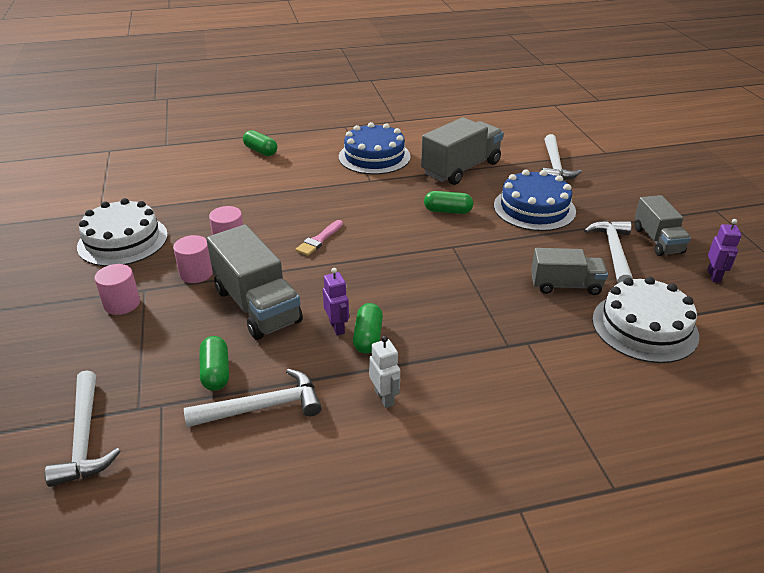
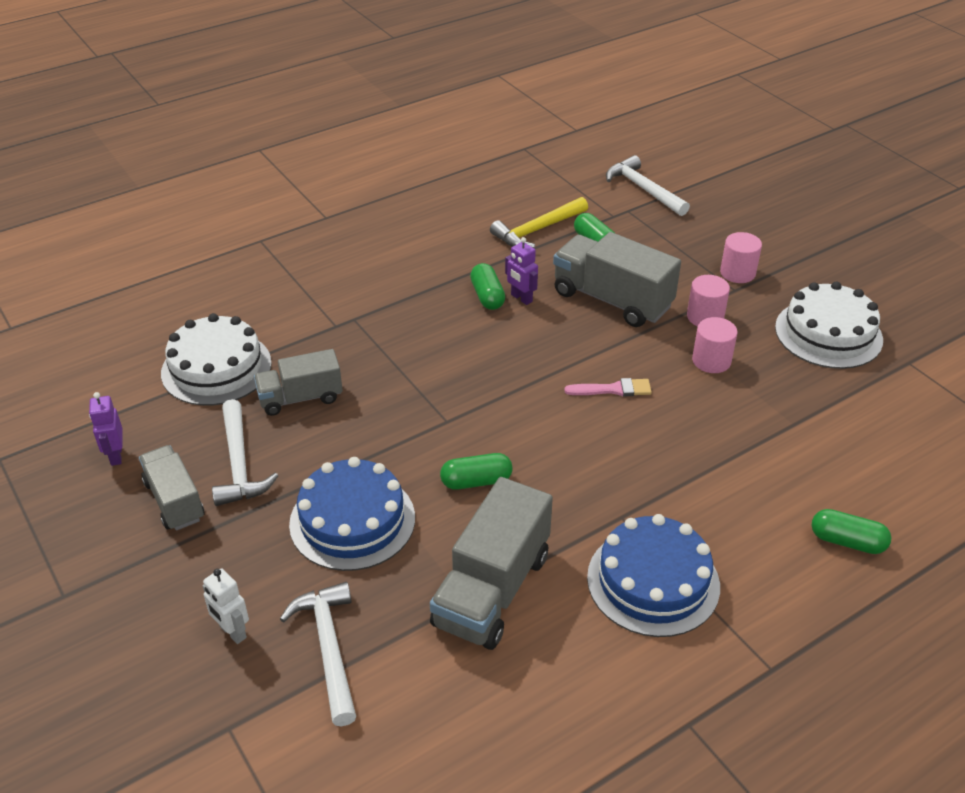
camera: 160 degrees right, 5 degrees up
(262, 407) = (537, 230): white hammer -> yellow hammer
(319, 240) = (613, 389): pink brush -> pink brush turned 75 degrees clockwise
(384, 398) = (447, 256): white robot -> white robot (232, 632)

